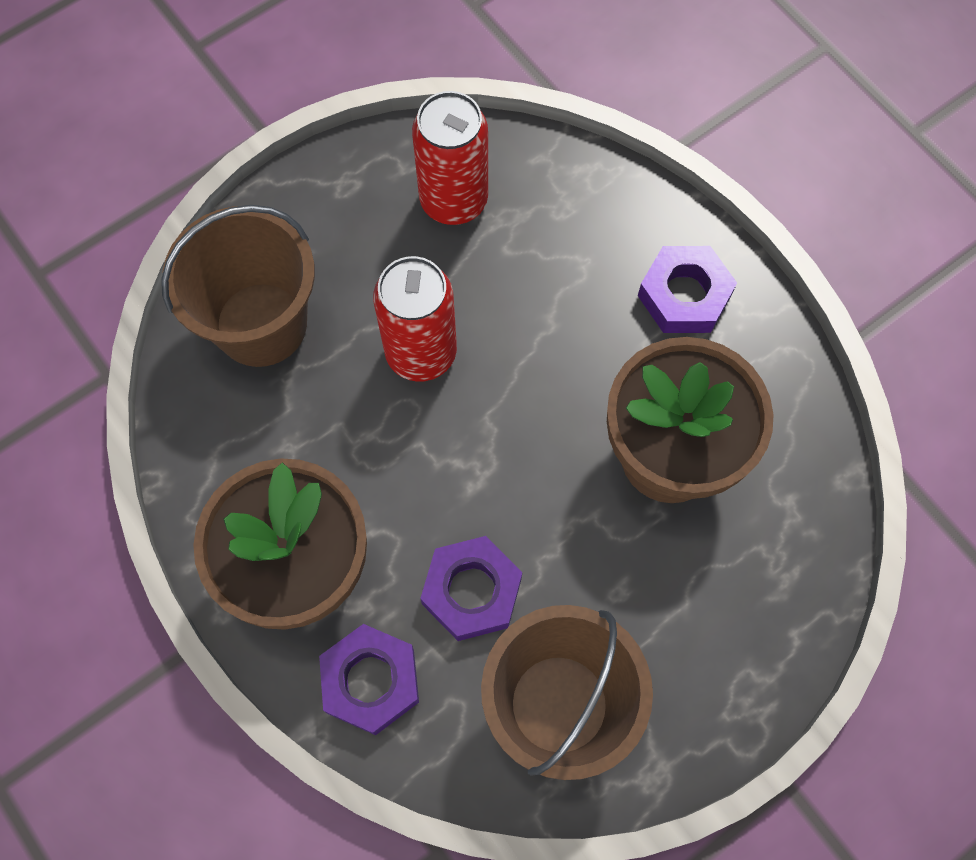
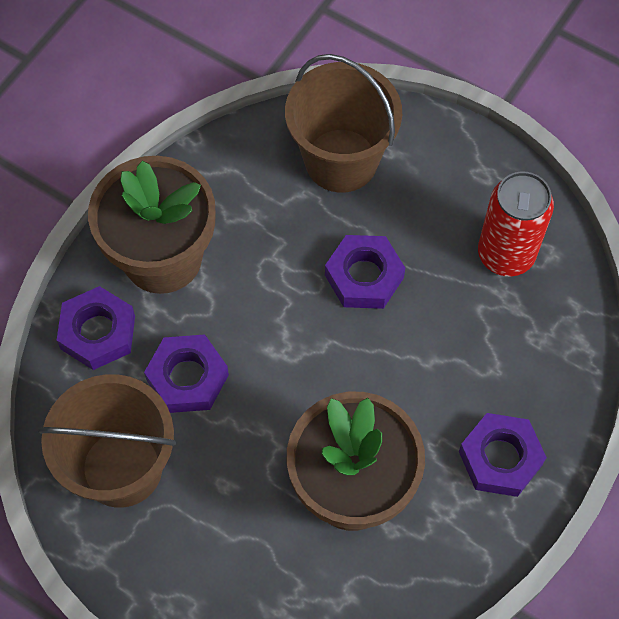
camera: 70 degrees right, 5 degrees down
(421, 352) = (364, 276): red can -> purple nut

